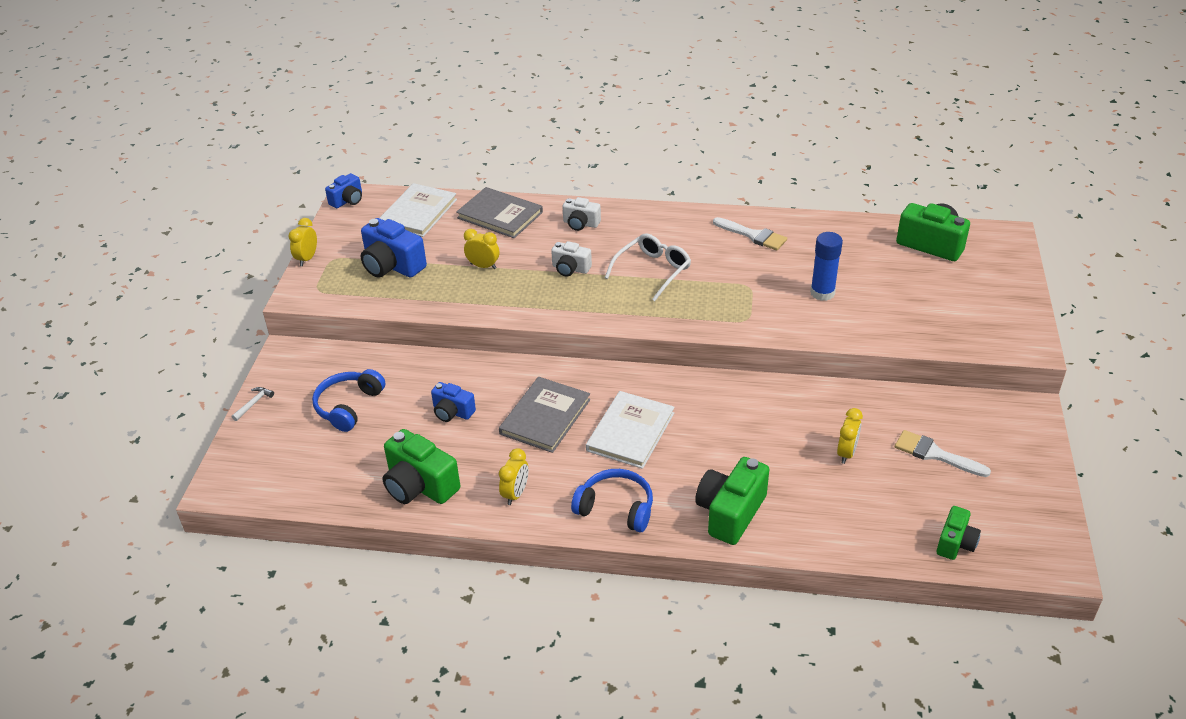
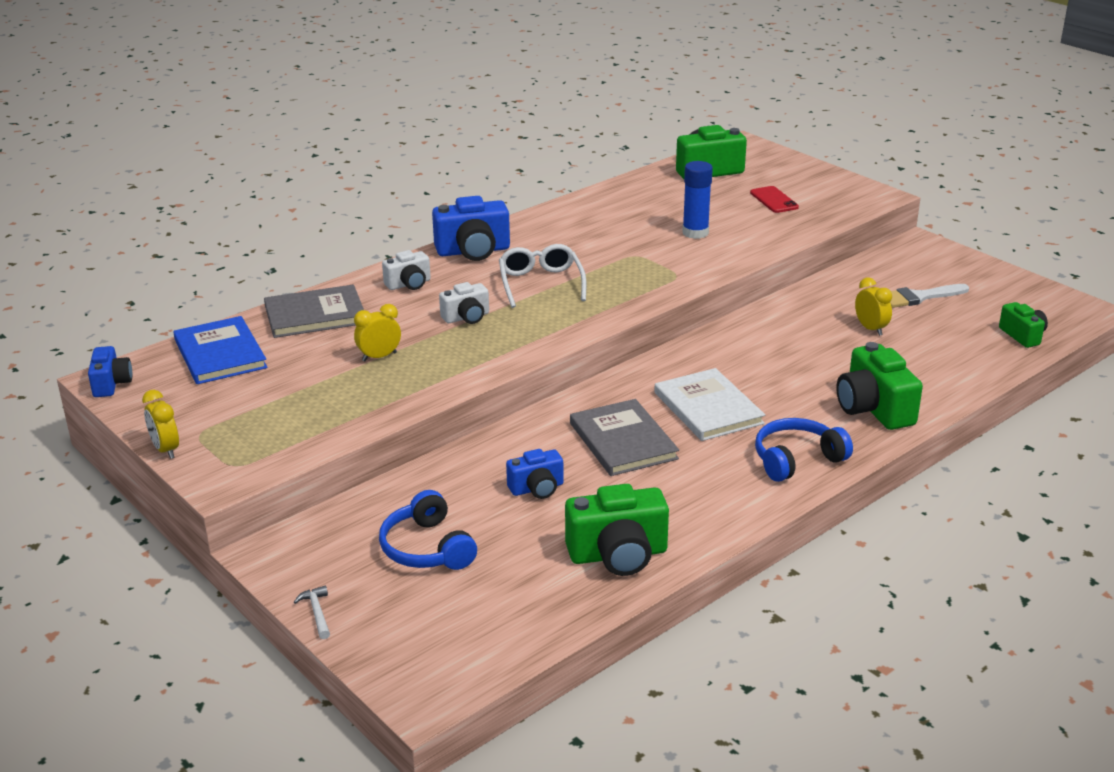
camera: 50 degrees left, 10 degrees down
(392, 266) = (281, 405): blue camera -> blue camera (473, 251)
(418, 212) = (220, 354): white book -> blue book
(515, 494) = (707, 504): yellow clock -> none
(753, 235) = (572, 224): white brush -> none
(934, 300) = (774, 200): none -> red phone

